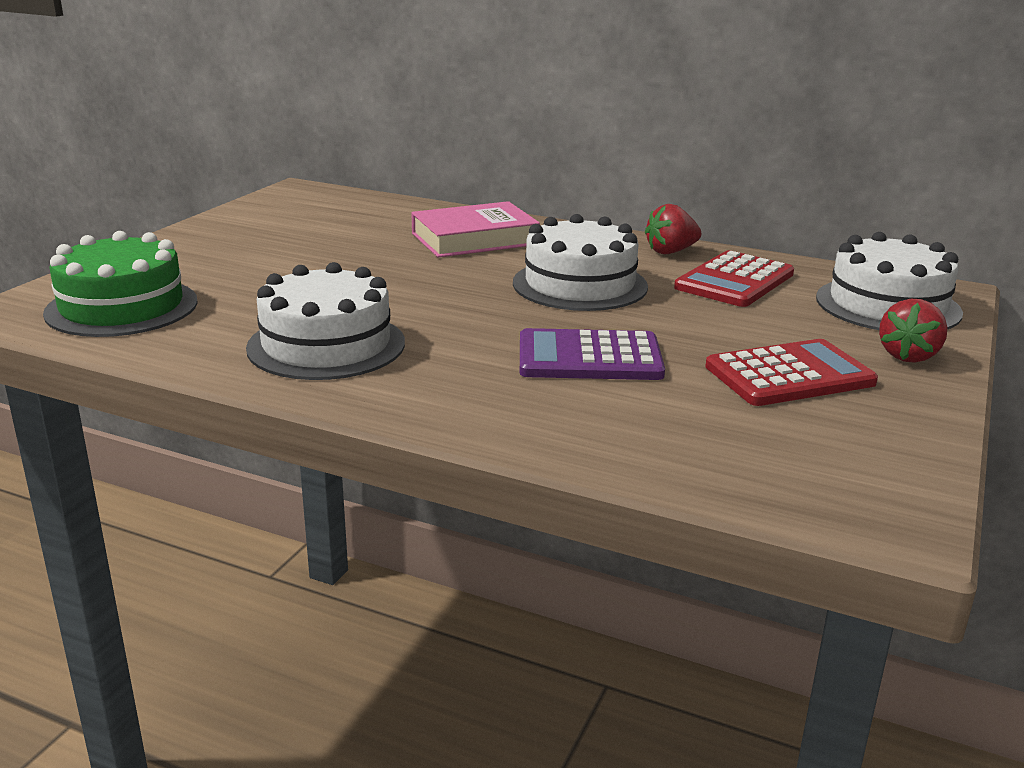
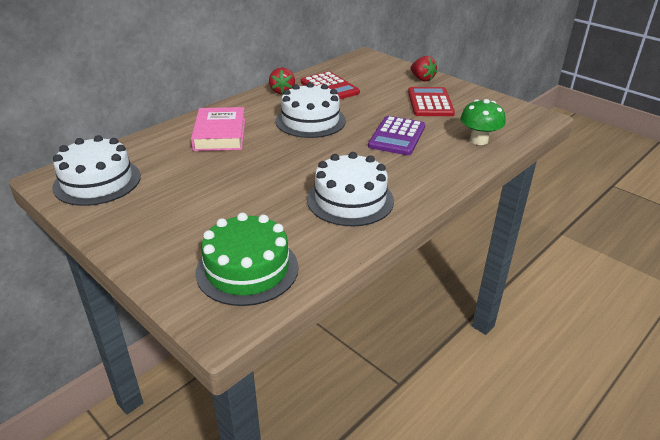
camera: 70 degrees left, 10 degrees up
(655, 442) = (479, 140): none -> green mushroom
(887, 305) = (374, 68): white cake -> white cake (97, 181)

